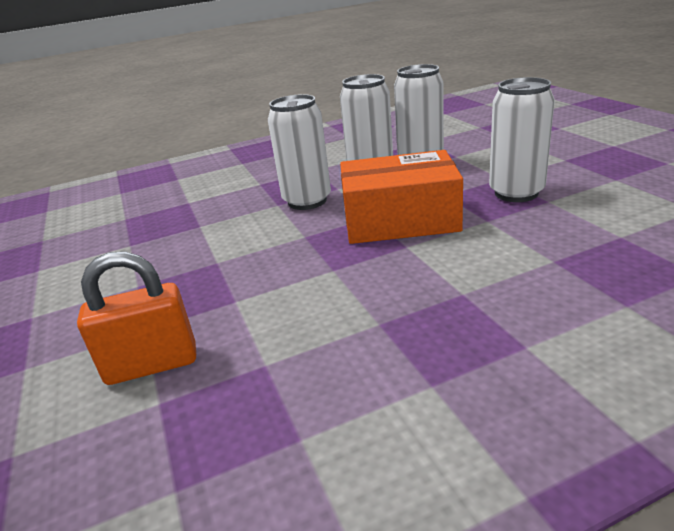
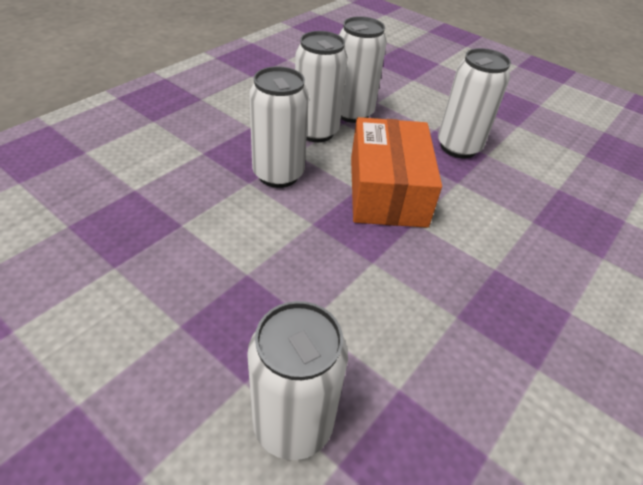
camera: 35 degrees left, 15 degrees up
(152, 365) = (293, 424): orange padlock -> white can
(400, 220) = (387, 190): orange box -> orange box turned 60 degrees counterclockwise

